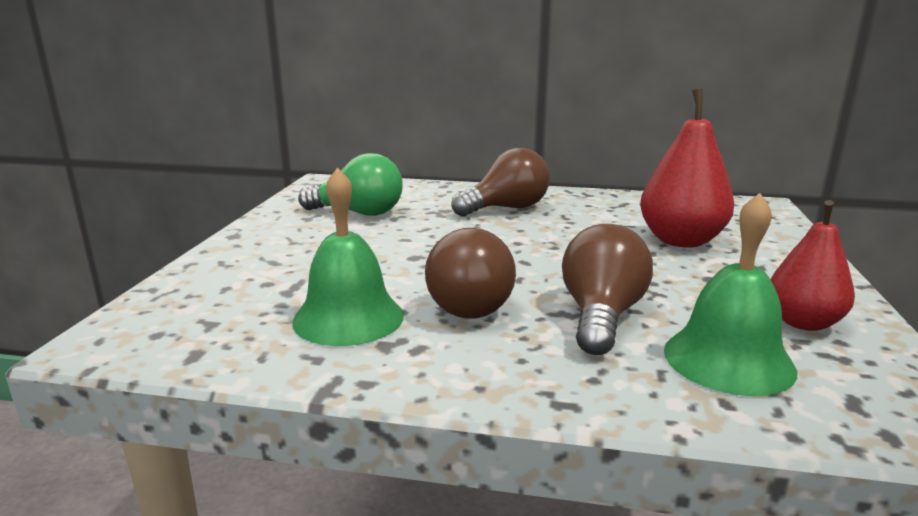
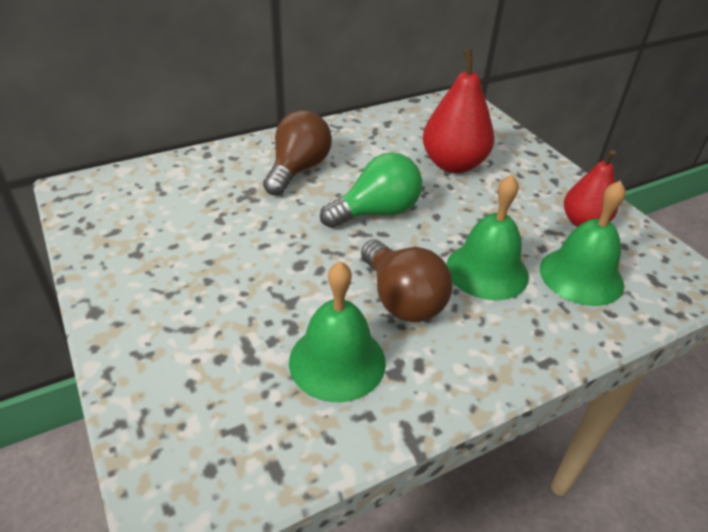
camera: 40 degrees left, 20 degrees up
(359, 213) = (179, 226): green light bulb -> green light bulb (376, 212)
(601, 316) = (487, 270): brown light bulb -> green bell

